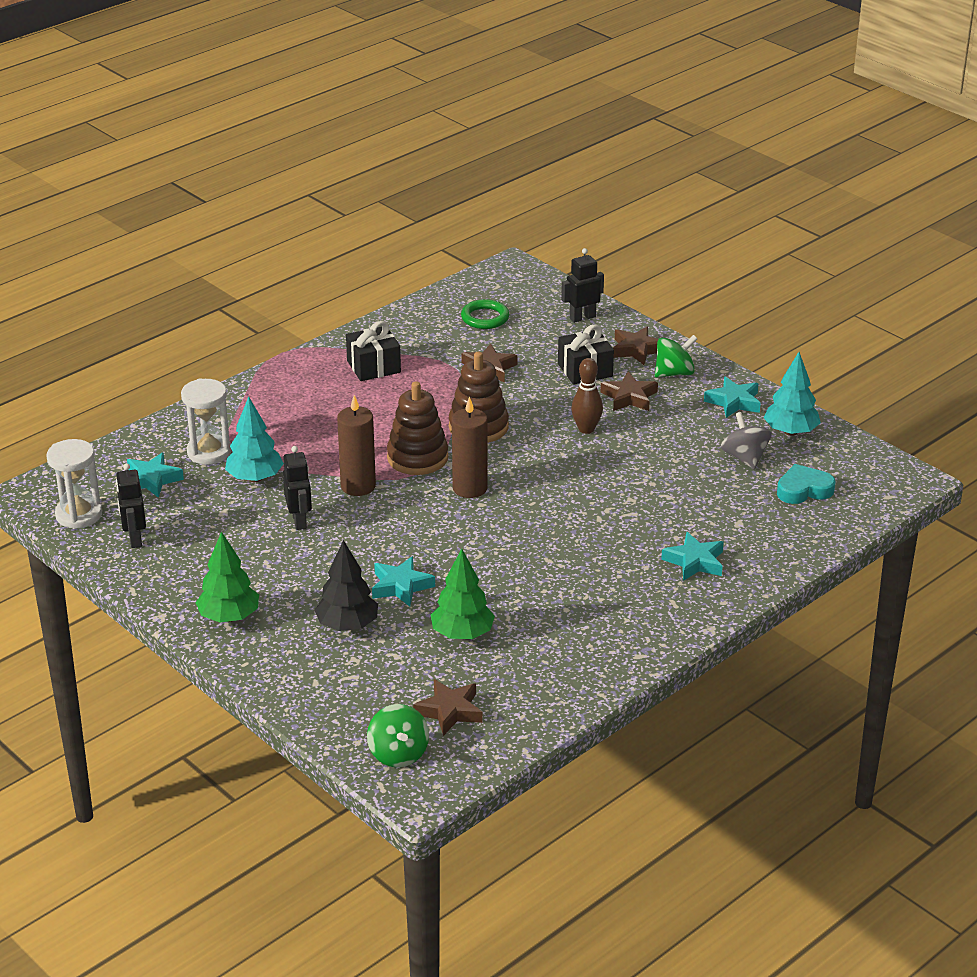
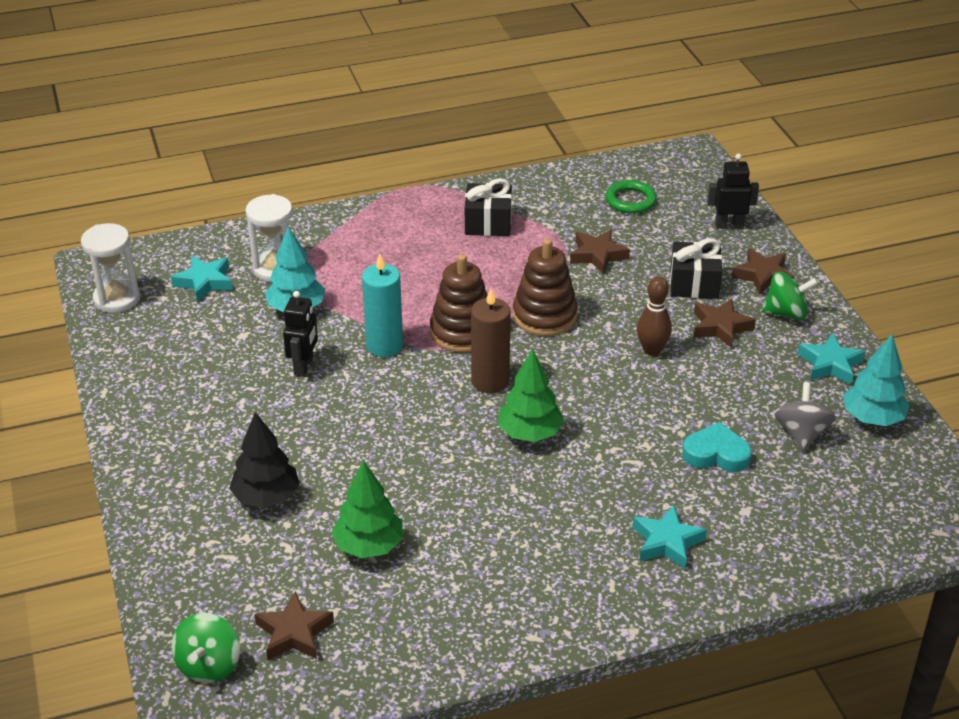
camera: 25 degrees right, 5 degrees up
(134, 539) = (145, 338): black robot -> none
(229, 617) = (166, 449): green tree -> green tree (530, 433)
(358, 486) = (384, 346): brown candle -> turquoise candle
(401, 586) = (347, 470): turquoise star -> none
(803, 490) = (844, 493): turquoise heart -> turquoise heart (716, 454)

